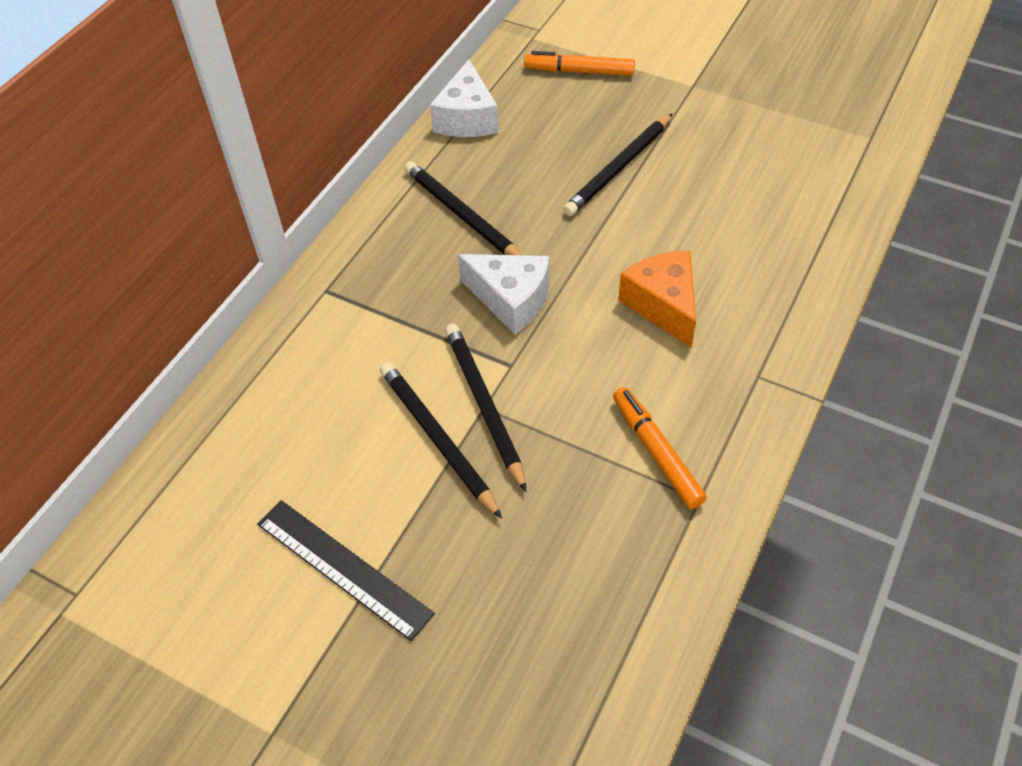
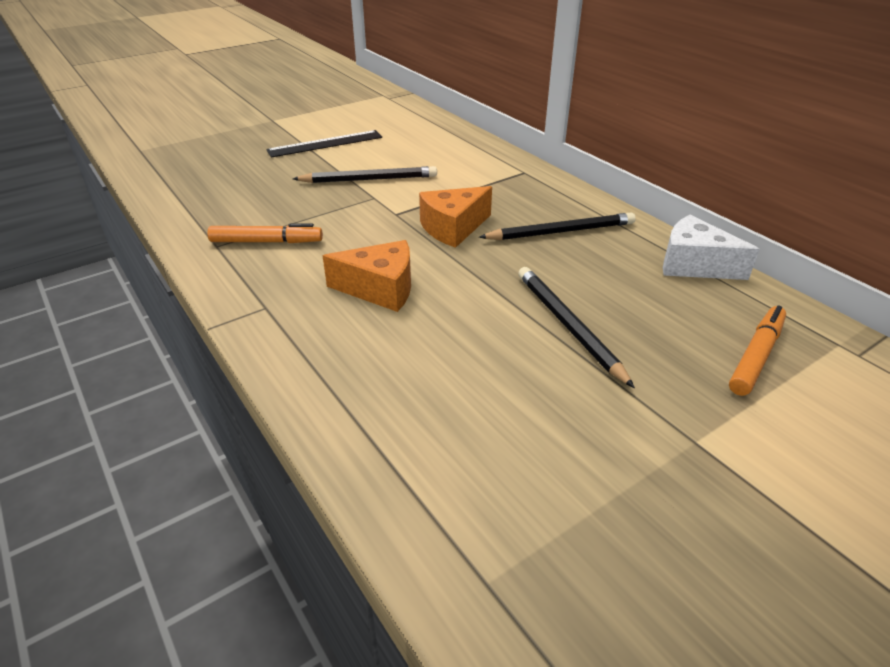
camera: 115 degrees right, 15 degrees down
(484, 405) = (375, 197): black pencil -> none
(511, 300) = (453, 228): white cheese -> orange cheese

